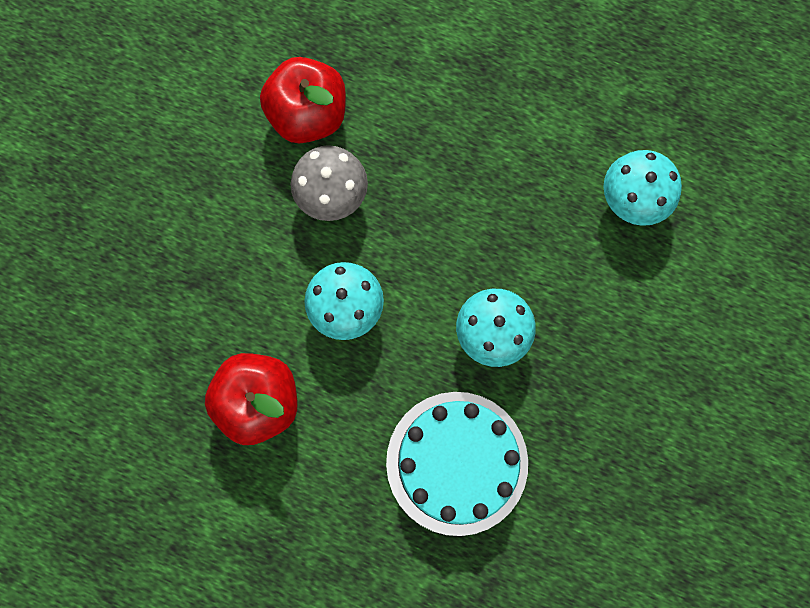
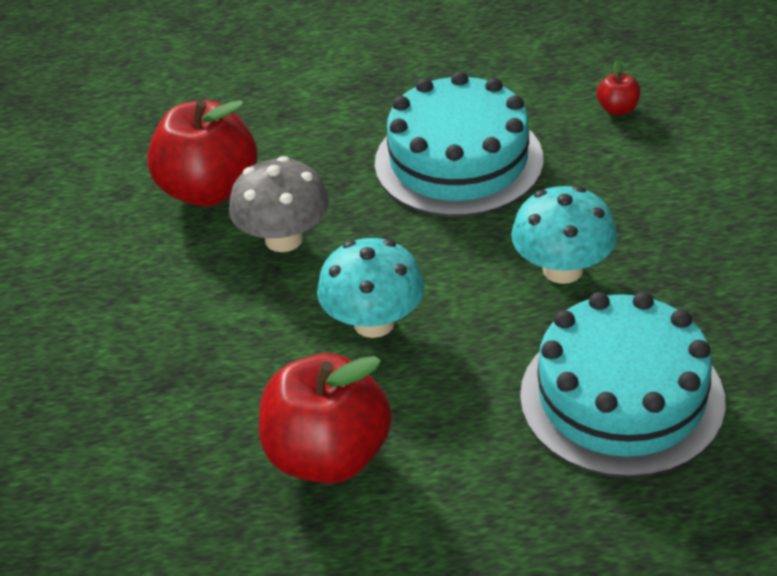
camera: 25 degrees left, 35 degrees down
(489, 187) = (458, 161): none -> turquoise cake
(633, 199) = (617, 109): turquoise mushroom -> red apple

